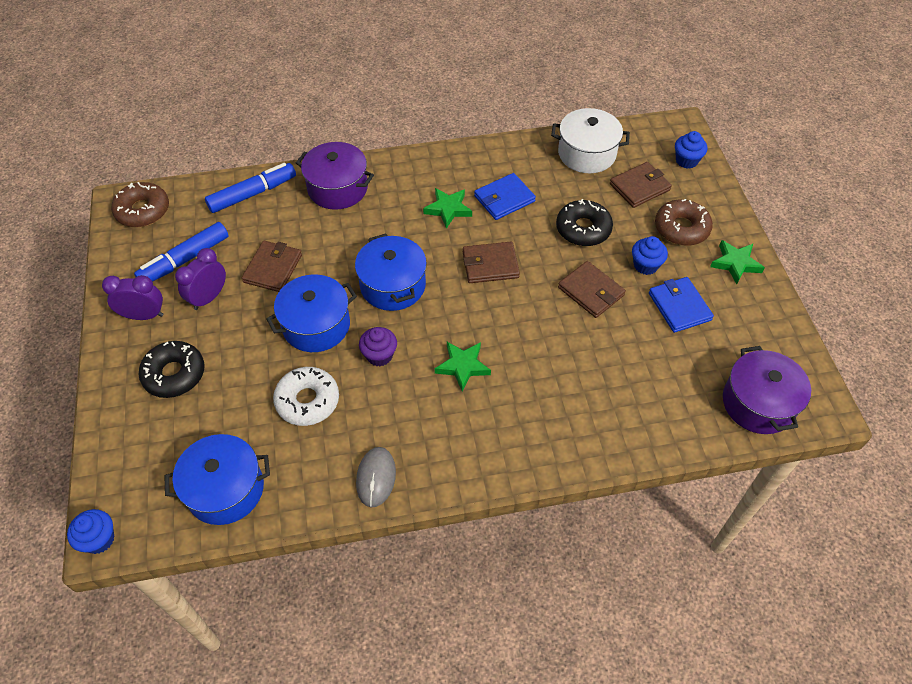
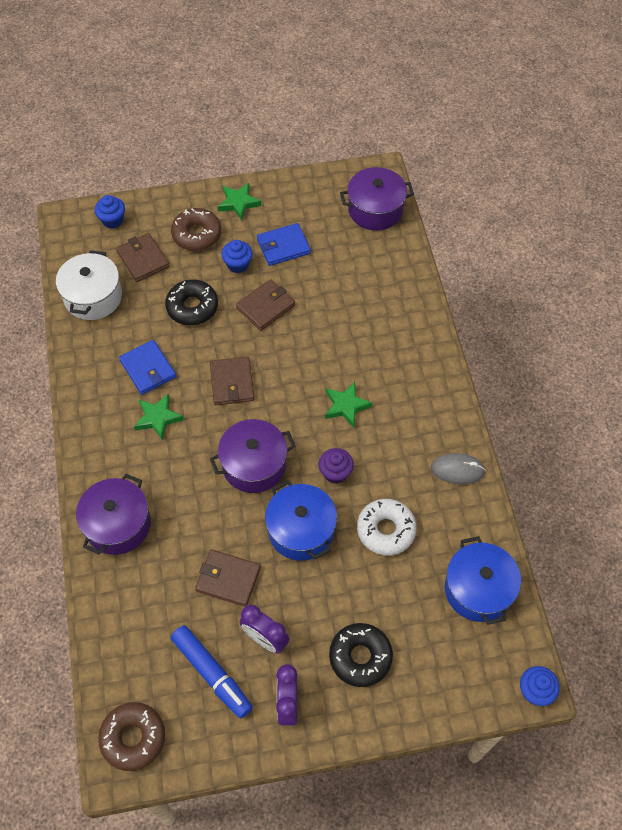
camera: 90 degrees left, 5 degrees up
(252, 194) = (117, 614): blue marker -> none
(393, 285) = (254, 465): blue pot -> purple pot

